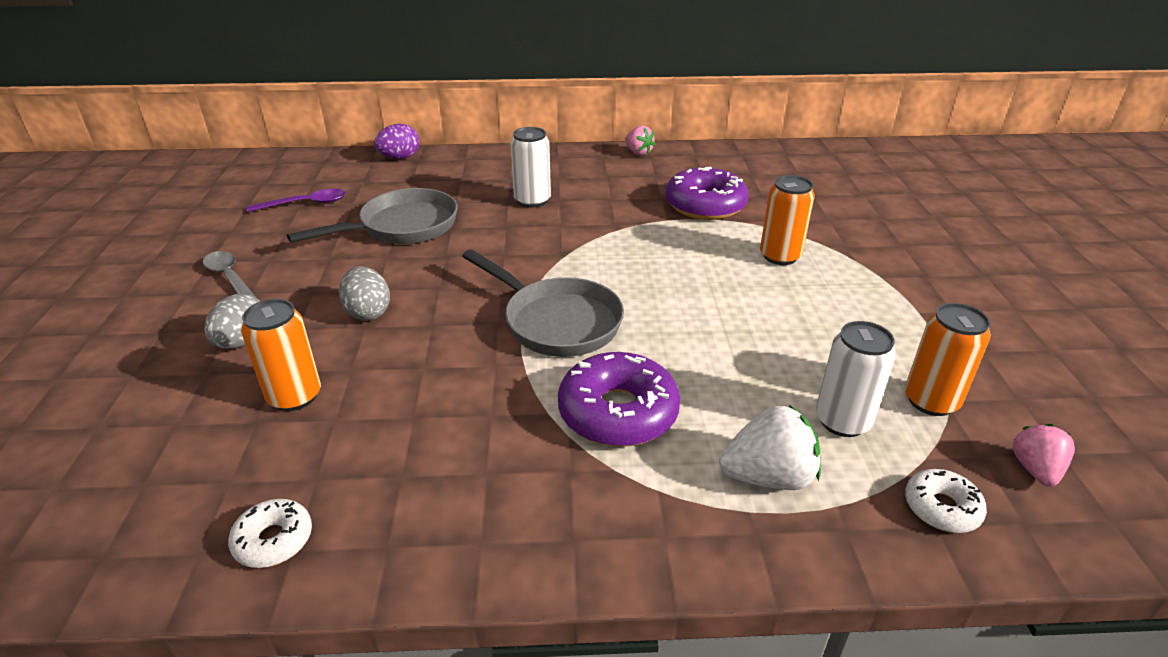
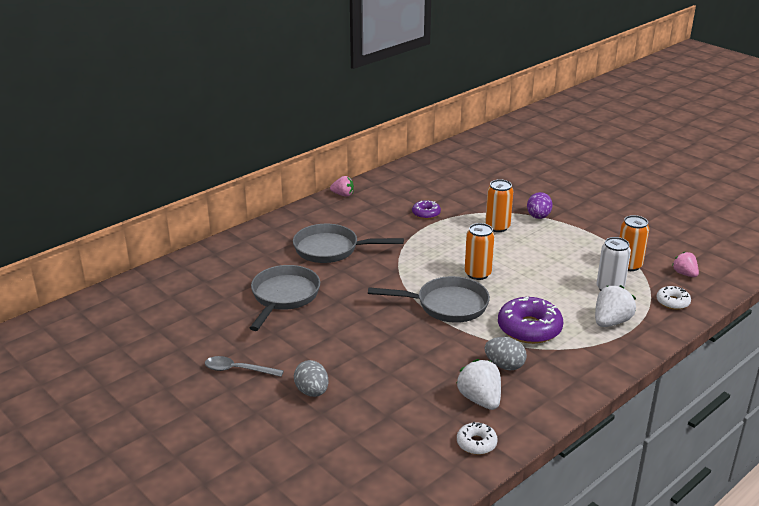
camera: 40 degrees left, 5 degrees down
(294, 396) = (385, 397): orange can -> orange can (477, 274)
(305, 204) = (195, 311): purple spoon -> none
(368, 312) = (349, 346): grey egg -> grey egg (504, 365)
(387, 476) = (480, 399): none -> white strawberry
(399, 158) = (199, 257): purple egg -> purple egg (538, 217)
(532, 200) = (331, 249): white can -> grey pan
(705, 205) = (426, 214): purple donut -> purple donut, size x0.54

